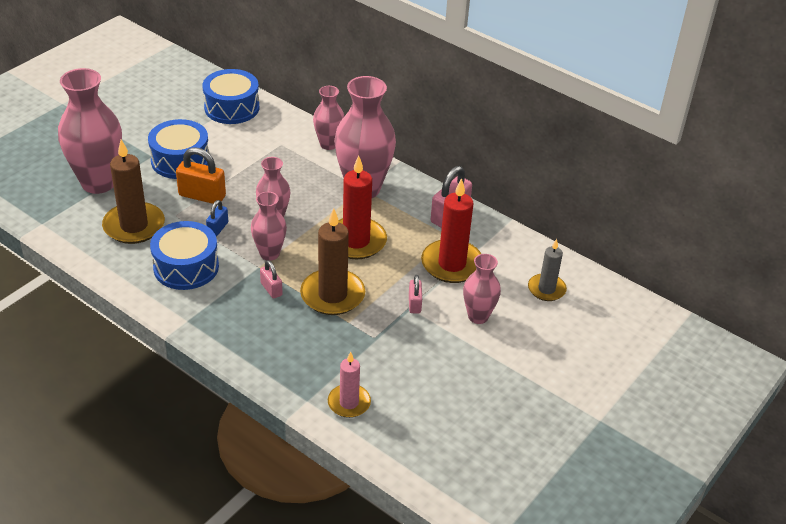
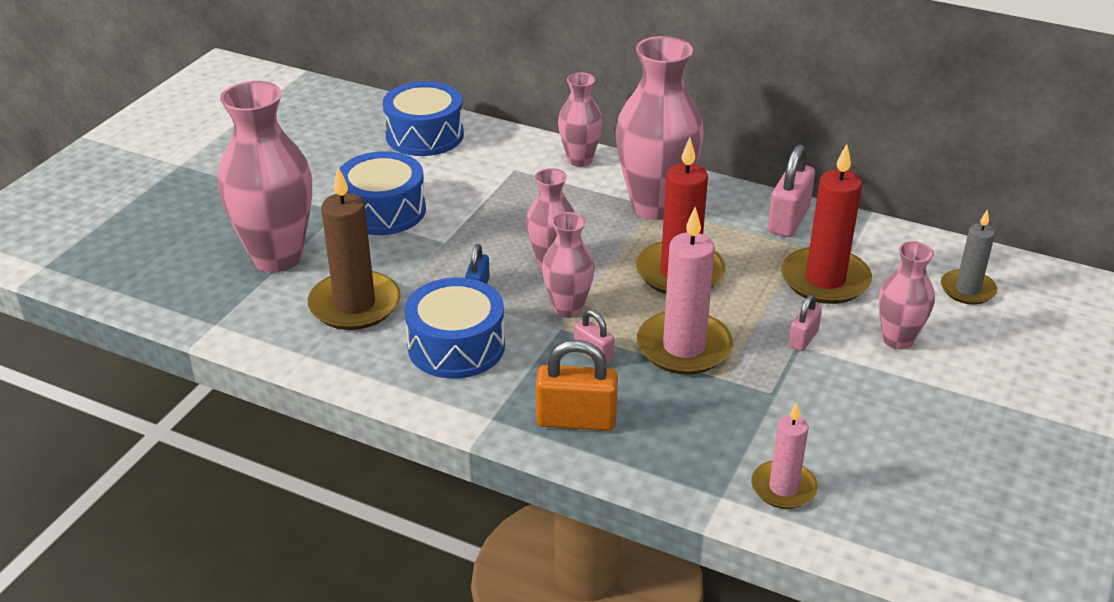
camera: 10 degrees left, 5 degrees down
(202, 196) = (435, 250): orange padlock -> orange padlock (576, 420)
(332, 295) = (684, 347): brown candle -> pink candle
(414, 304) = (803, 339): pink padlock -> pink padlock turned 45 degrees clockwise

